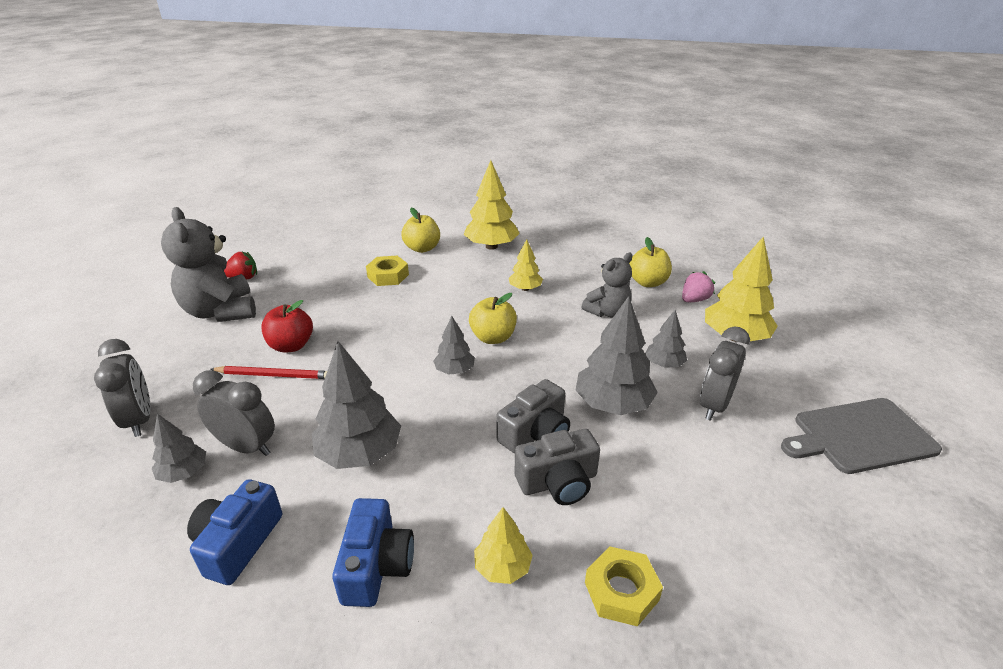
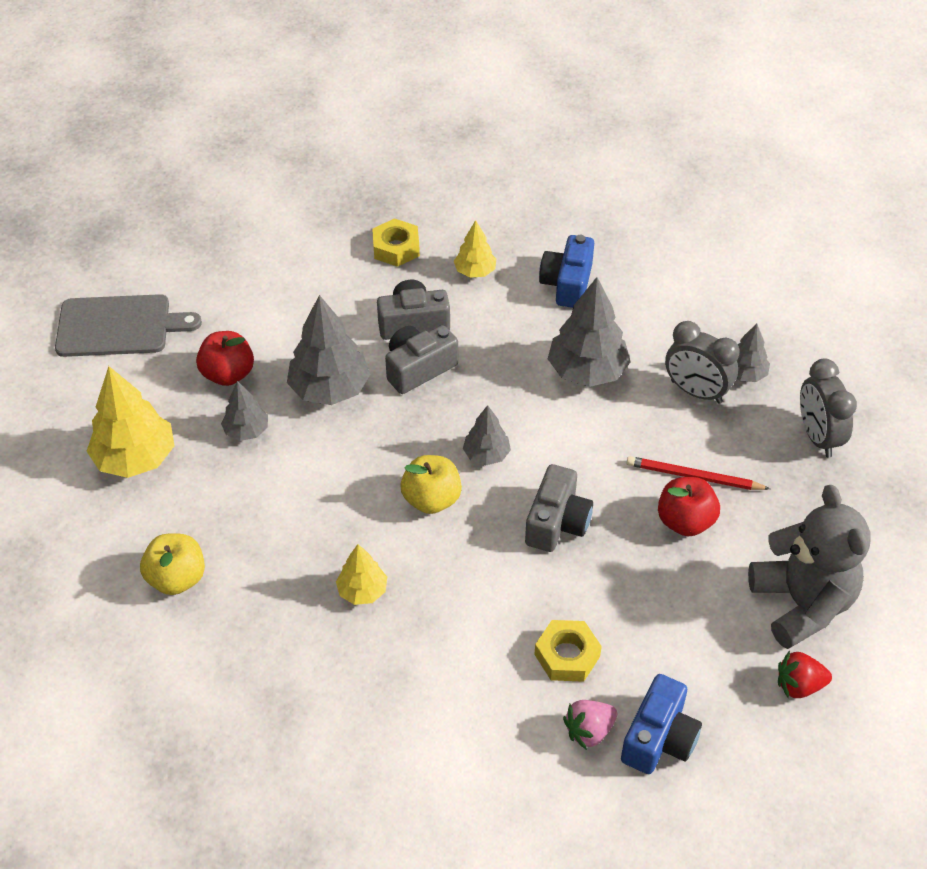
camera: 170 degrees left, 15 degrees up
(238, 543) = (675, 311): blue camera -> blue camera (659, 738)
(393, 335) = (557, 522): none -> grey camera
(422, 248) = (508, 731): yellow apple -> none
(491, 246) = (385, 718): yellow tree -> none
(607, 312) = (267, 524): grey teddy bear -> none
(694, 300) = (136, 531): pink strawberry -> pink strawberry (589, 731)
(714, 405) = (228, 374): grey clock -> red apple

